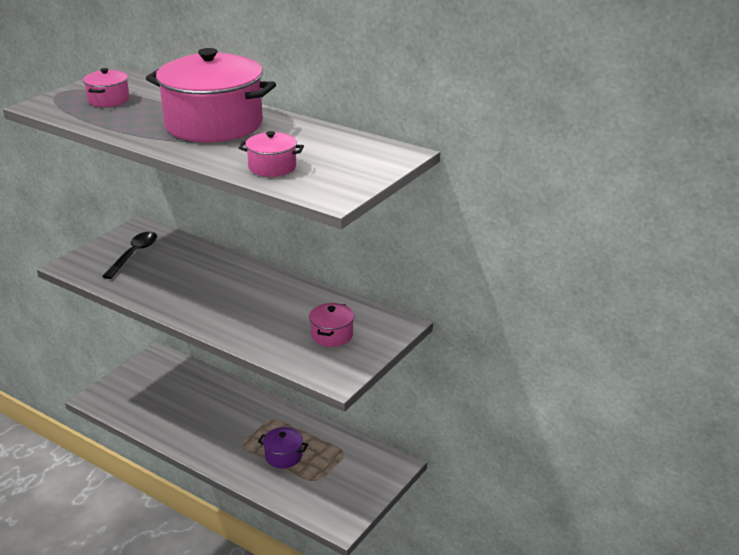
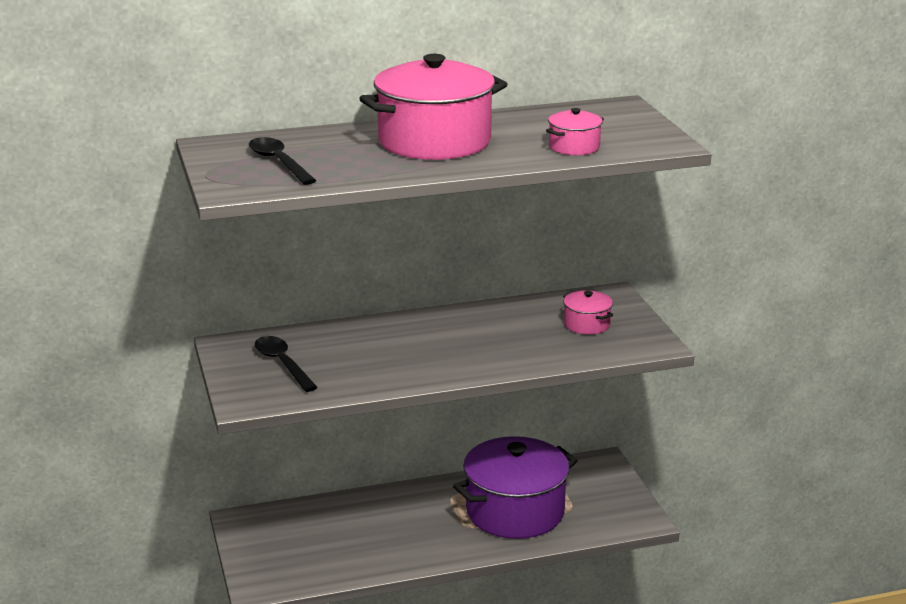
camera: 50 degrees left, 5 degrees down
(108, 100) = (278, 162): pink pot -> black spoon
(283, 456) = (515, 512): purple pot -> purple pot, size x2.23

